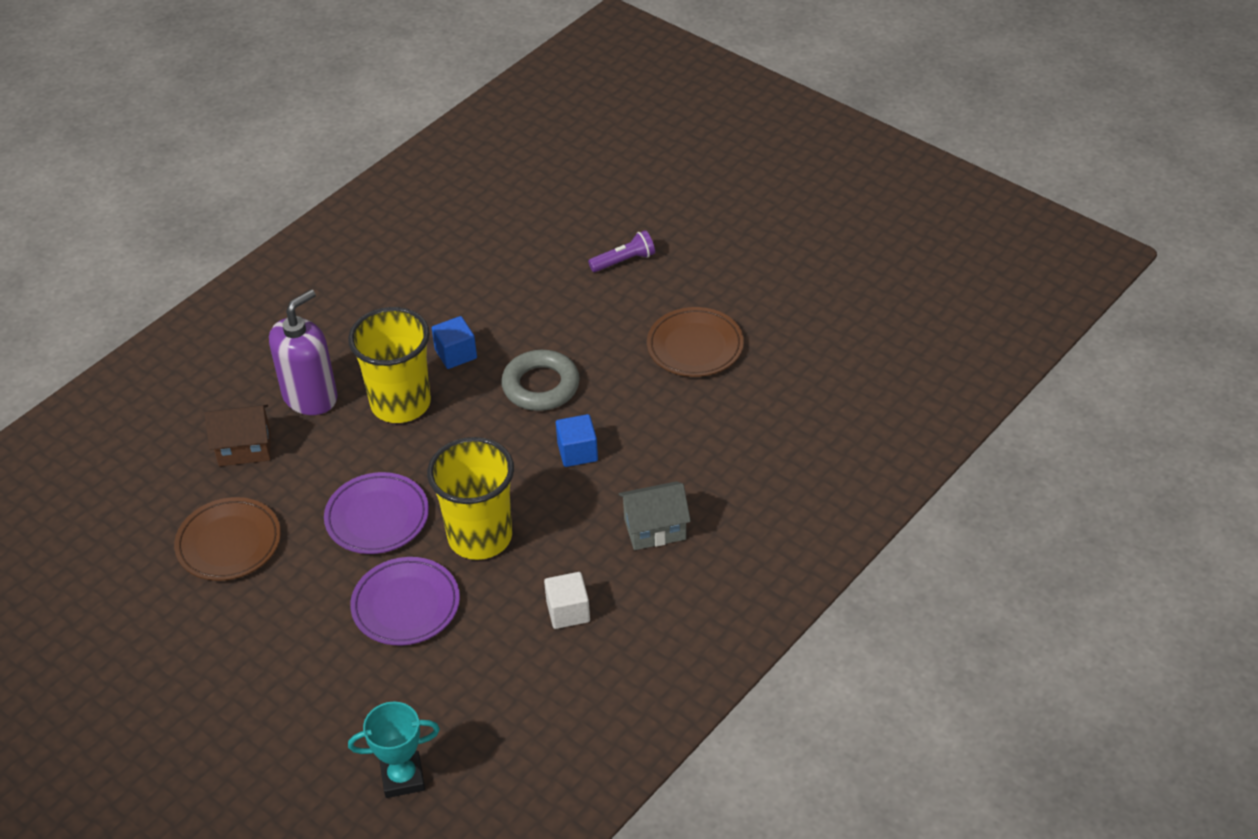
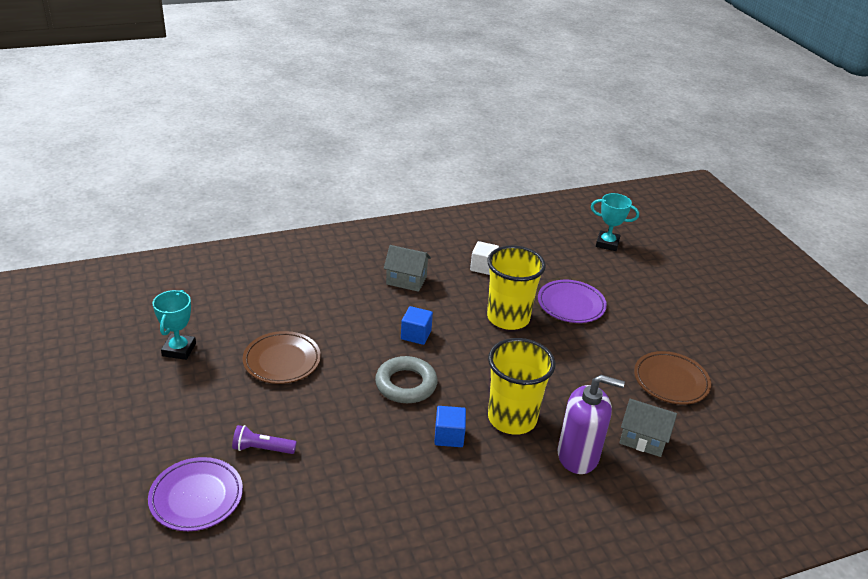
camera: 155 degrees left, 10 degrees down
(244, 448) = (643, 439): brown house -> grey house
(310, 397) = (578, 455): purple soap dispenser -> purple soap dispenser turned 150 degrees counterclockwise
(377, 517) = (566, 354): purple plate -> purple plate (196, 497)
(812, 306) = (179, 349): none -> turquoise trophy

